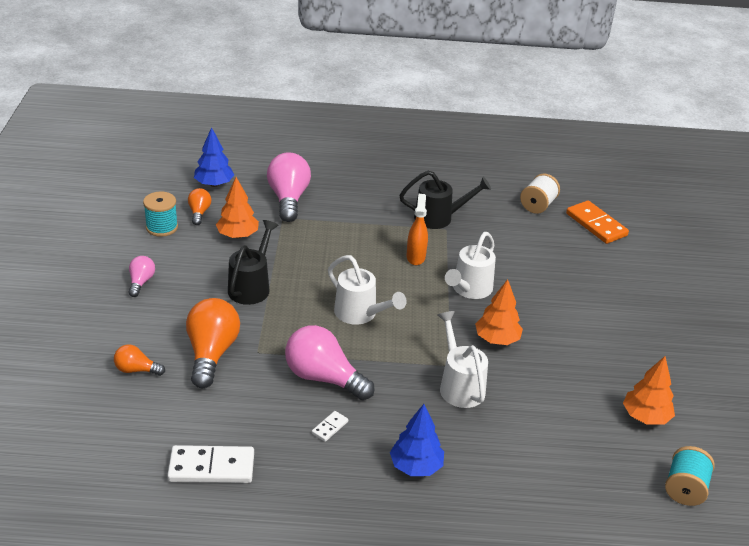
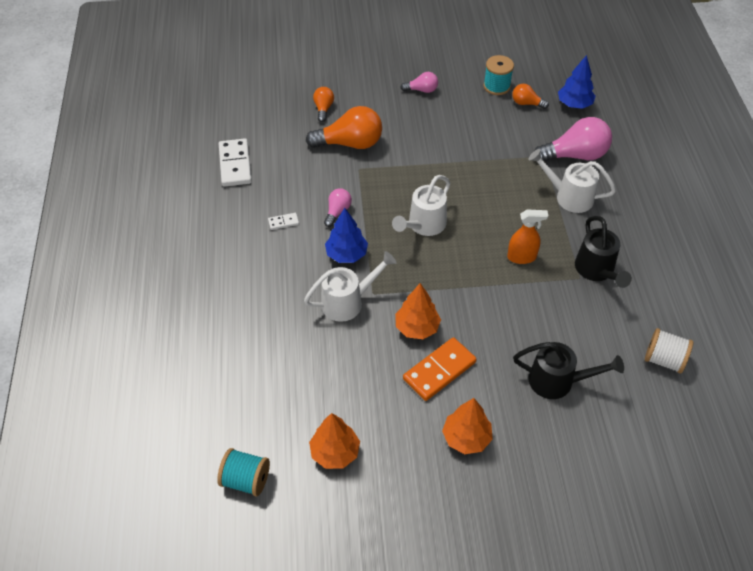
camera: 85 degrees right, 15 degrees up
(199, 213) = (526, 103): orange light bulb -> orange light bulb turned 150 degrees counterclockwise
(238, 235) = (505, 132): orange tree -> orange tree (466, 438)
(251, 286) = (438, 152): black watering can -> black watering can (558, 381)
(324, 378) = (337, 212): pink light bulb -> pink light bulb, size x0.52
(330, 427) = (283, 222): white domino -> white domino turned 45 degrees counterclockwise
(416, 466) = (249, 279): blue tree -> blue tree (346, 254)
(469, 289) = (485, 302): white watering can -> white watering can (568, 196)
(596, 224) = (652, 420): orange domino -> orange domino (439, 371)

